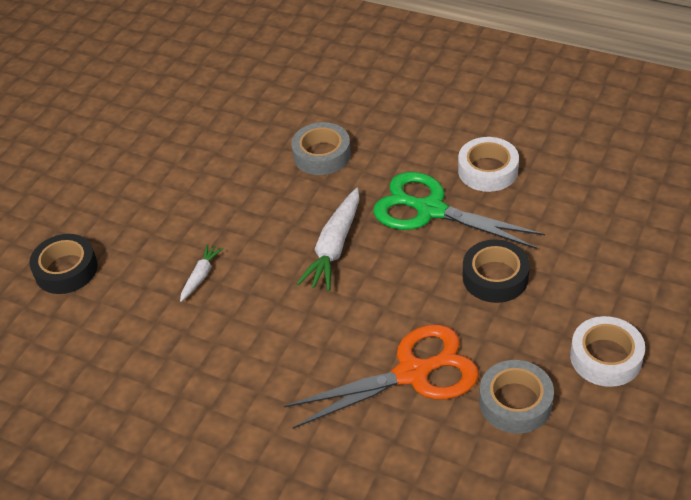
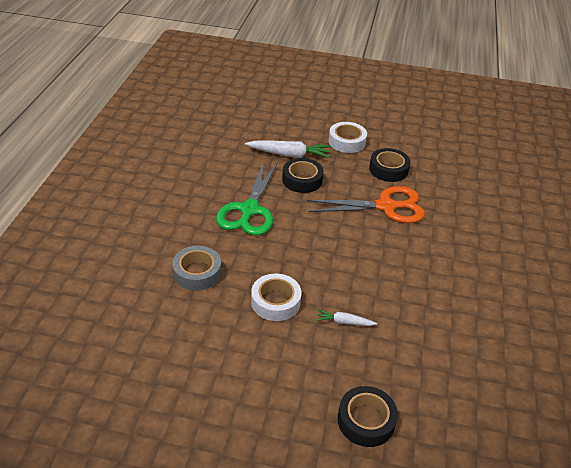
camera: 110 degrees left, 5 degrees down
(334, 247) = (295, 252): white carrot -> white carrot (289, 155)
(413, 373) = (386, 207): orange scissors -> orange scissors turned 120 degrees clockwise
(488, 170) = (206, 187): white tape -> white tape (275, 302)
(515, 402) = (388, 169): grey tape -> black tape

